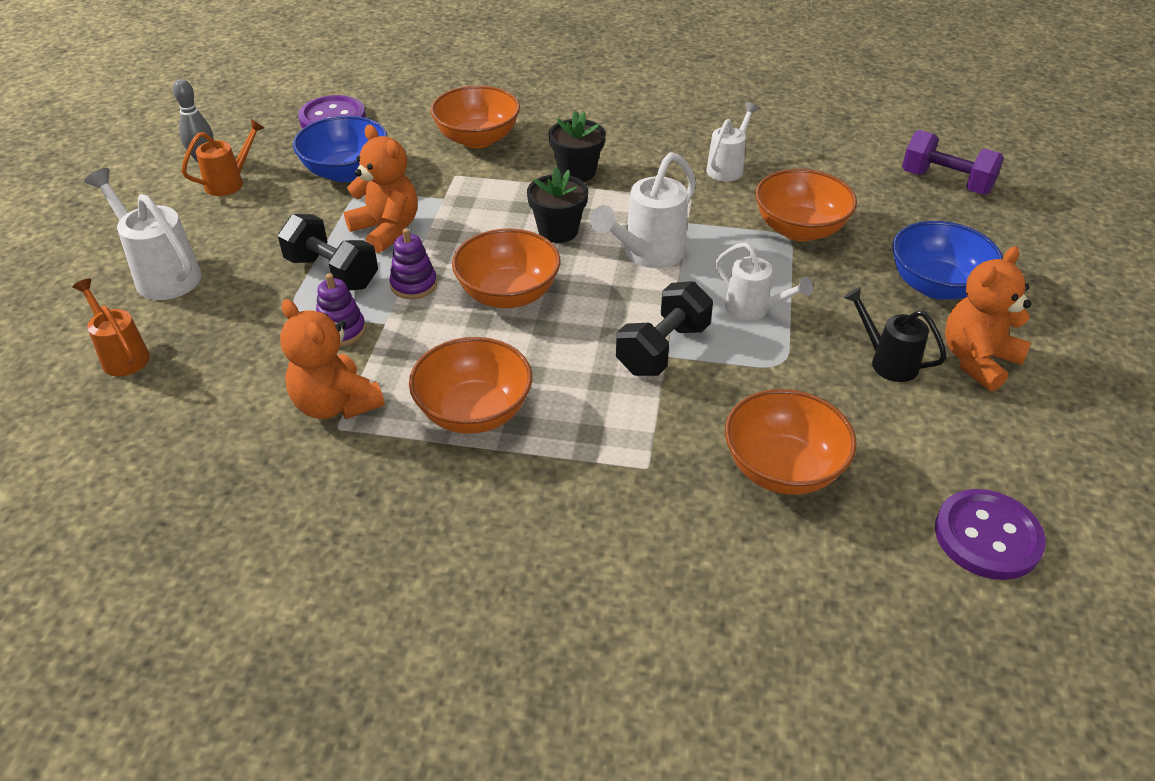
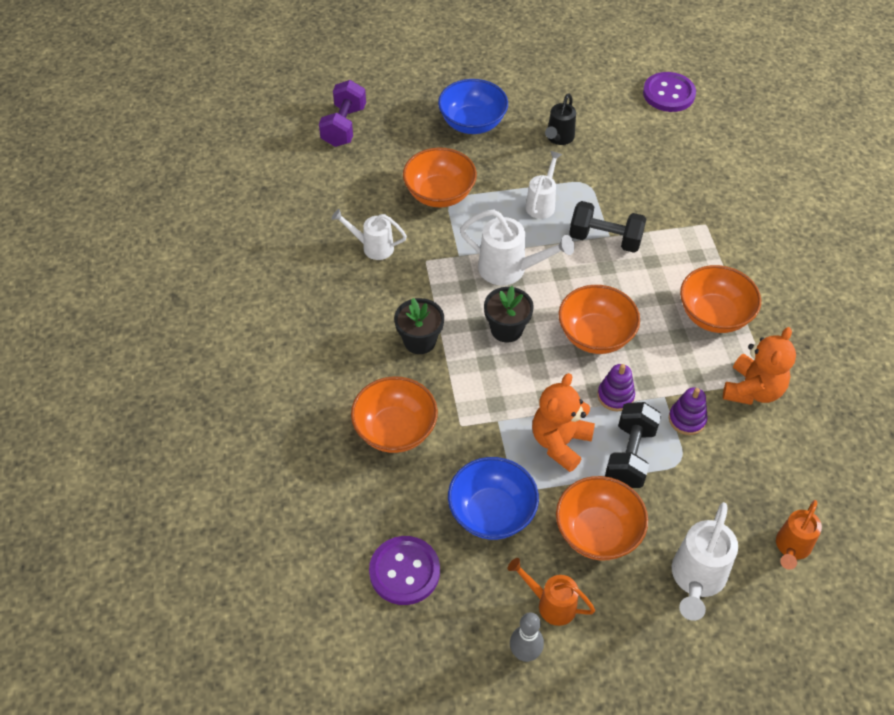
camera: 110 degrees left, 10 degrees up
(782, 469) = (671, 170): orange bowl -> orange bowl (597, 533)
(977, 360) = (536, 102): orange teddy bear -> none

